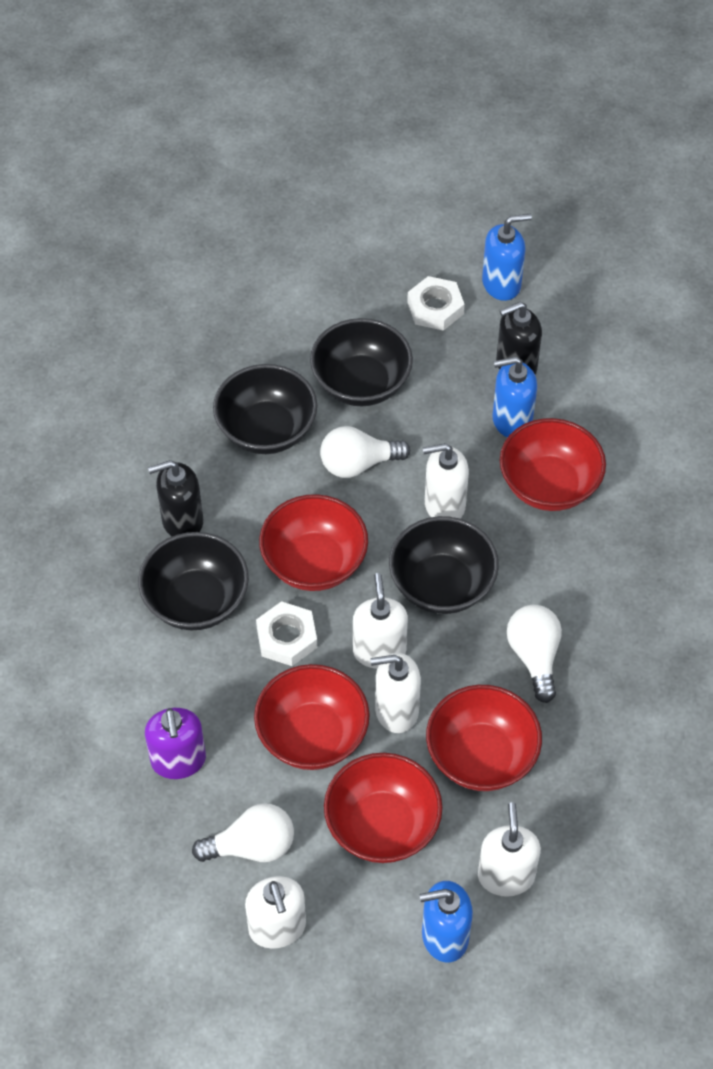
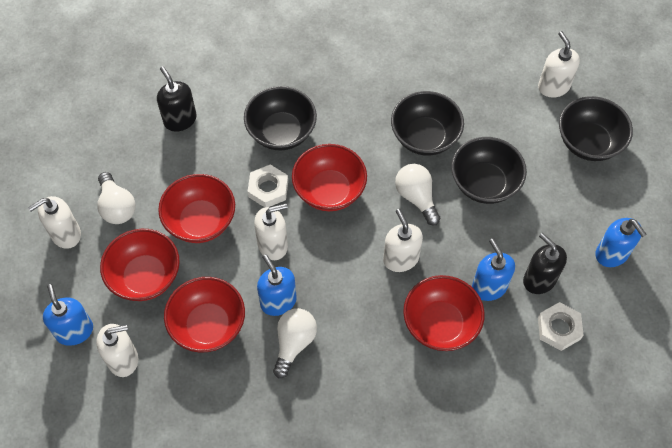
camera: 75 degrees right, 5 degrees up
(178, 760) = (167, 152): purple soap dispenser -> none
(182, 521) = (338, 108): black soap dispenser -> black soap dispenser (180, 120)
(396, 710) = (230, 265): white soap dispenser -> white soap dispenser (553, 86)
(435, 308) = (570, 215): white nut -> white nut (559, 328)
(442, 585) = (335, 271): black bowl -> black bowl (588, 142)
(468, 662) = (278, 301): none -> blue soap dispenser
(534, 656) = (294, 343): white light bulb -> white light bulb turned 45 degrees counterclockwise

